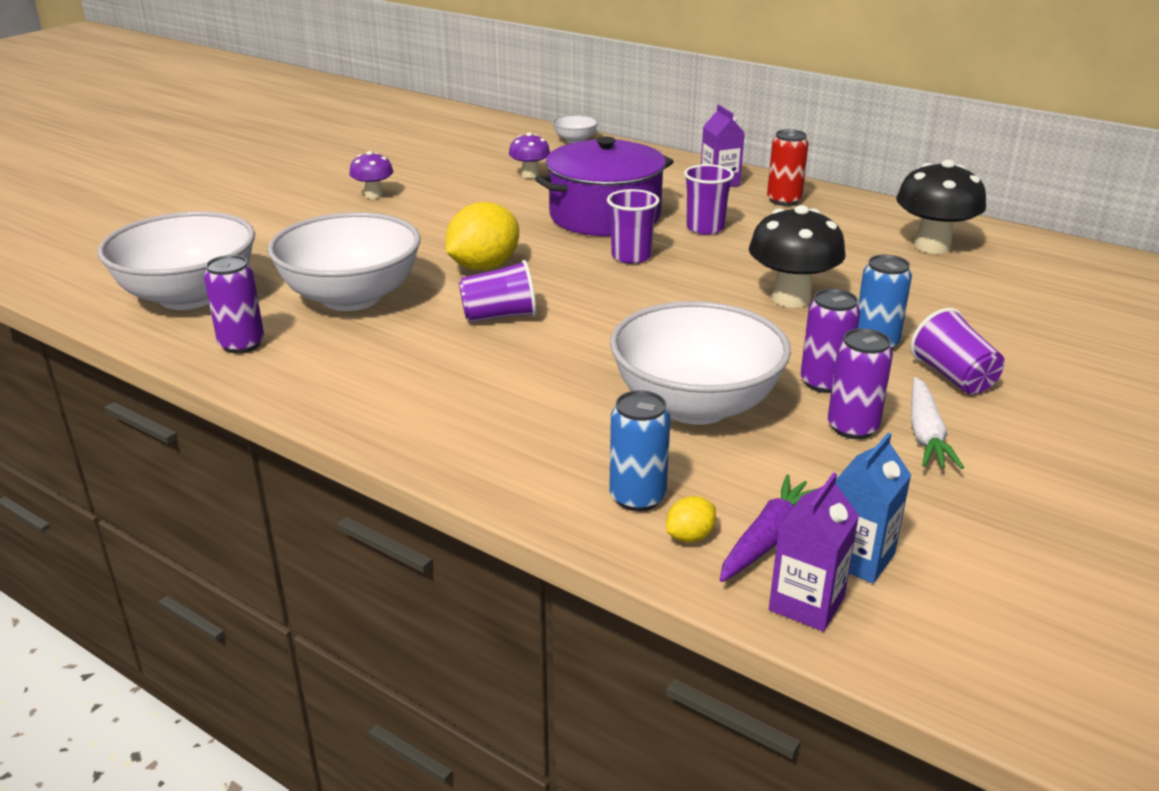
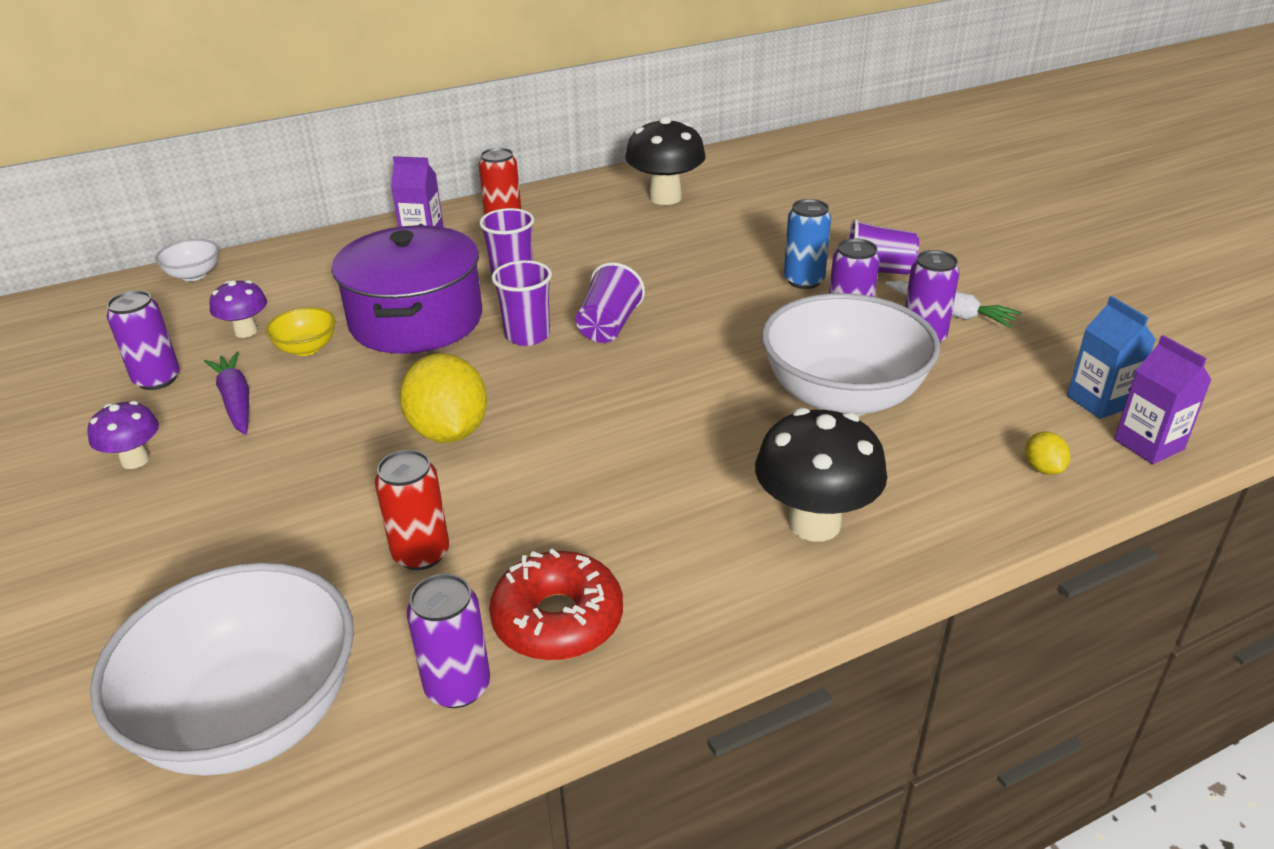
camera: 60 degrees left, 5 degrees up
(319, 358) = (558, 619): none -> red donut
(351, 297) = (421, 554): white bowl -> red can
(454, 172) = (157, 379): none -> purple can
(499, 316) = (578, 455): purple cup -> purple cup (609, 326)
(531, 197) = (306, 348): none -> yellow bowl
(637, 497) = (973, 476): blue can -> none
(768, 538) = (1059, 431): purple carrot -> purple carrot (236, 401)
(791, 298) = (695, 287): black mushroom -> black mushroom (814, 523)

